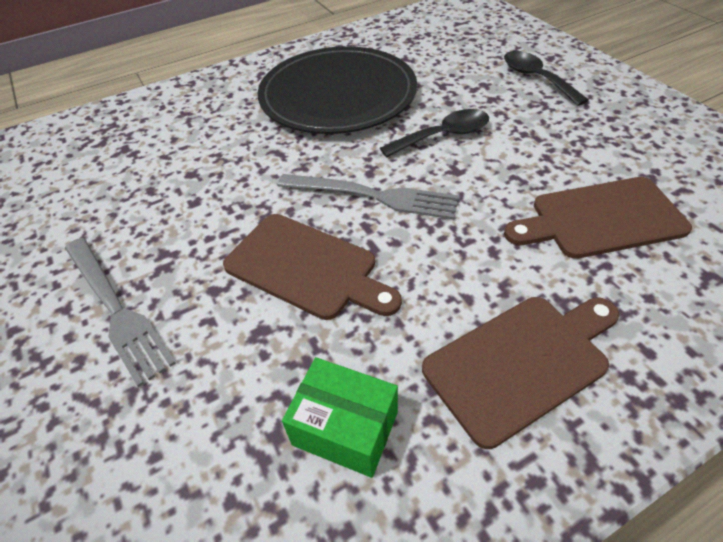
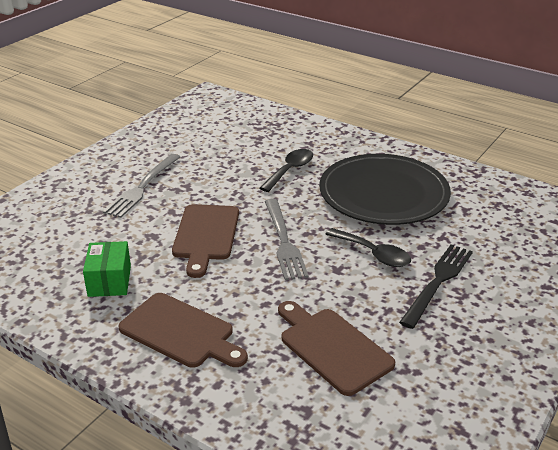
camera: 60 degrees right, 15 degrees down
(515, 111) = (438, 282): none -> black fork
(536, 78) = (501, 284): black spoon -> black spoon (290, 170)

